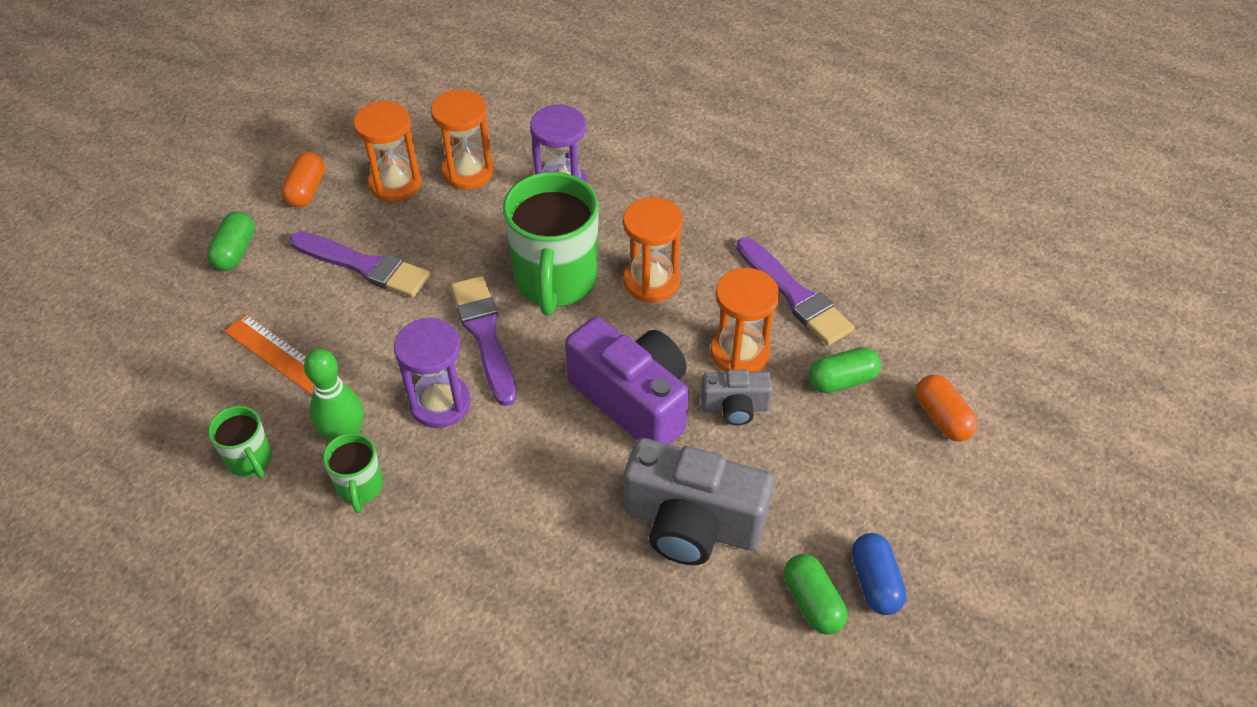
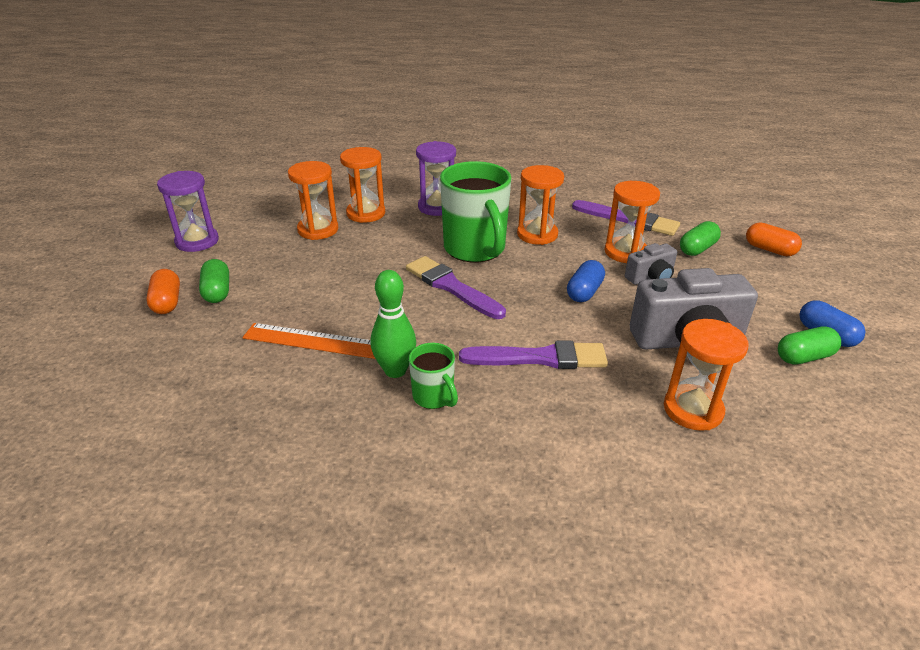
camera: 25 degrees left, 15 degrees down
(250, 460) = (326, 409): green mug -> none
(306, 190) = (251, 247): orange capsule -> orange capsule (167, 302)
(364, 266) = (329, 274): purple brush -> purple brush (540, 358)
(440, 403) = (452, 331): purple hourglass -> purple hourglass (197, 241)
(613, 617) = (693, 410): none -> orange hourglass
(633, 400) = (584, 292): purple camera -> blue capsule
(812, 602) = (804, 357): green capsule -> green capsule turned 60 degrees counterclockwise

